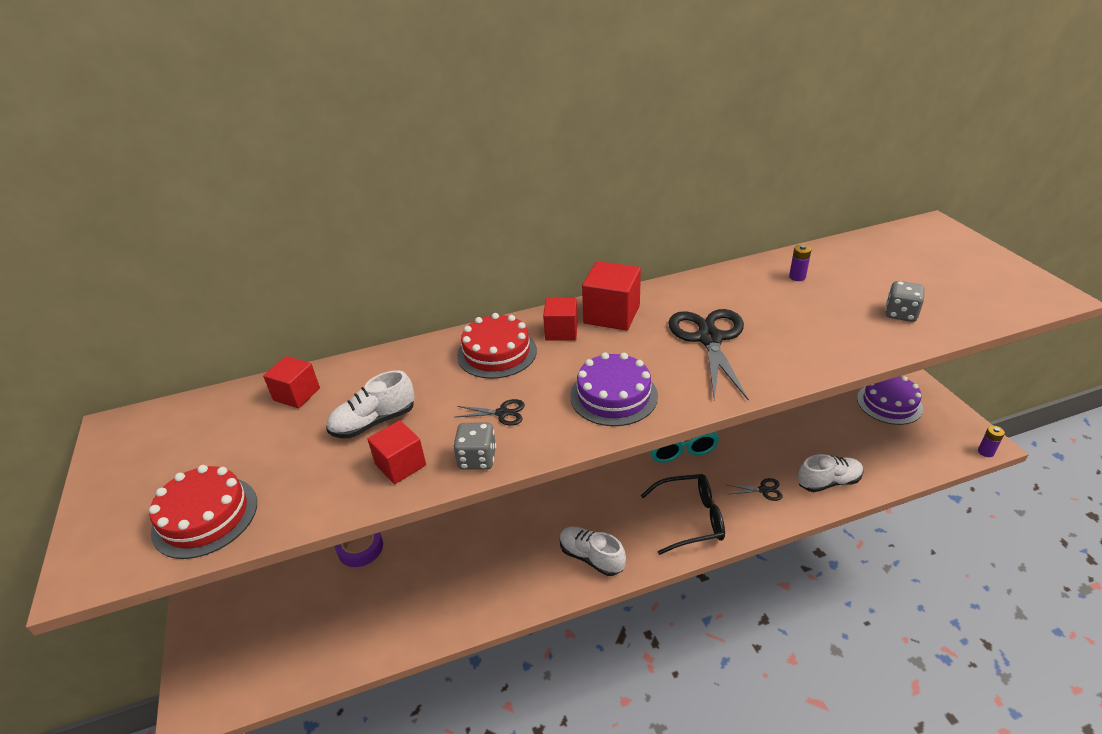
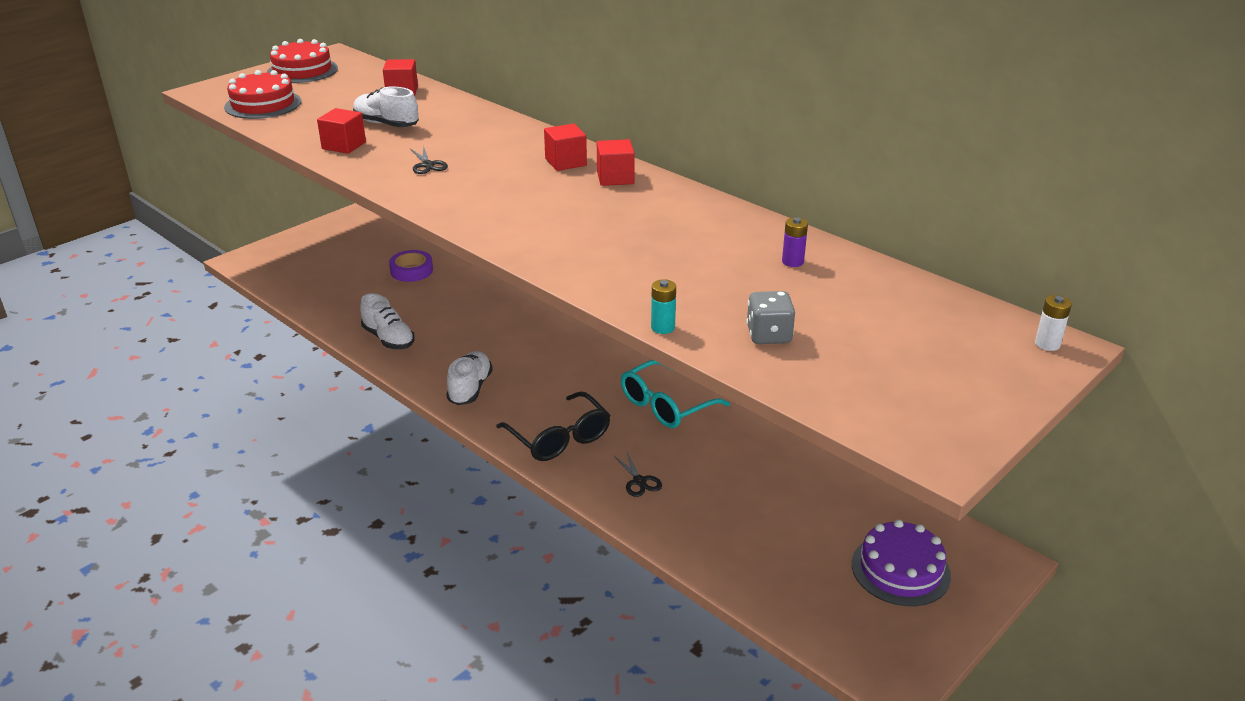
camera: 60 degrees right, 5 degrees down
(477, 459) = (365, 169): grey dice -> none
(497, 352) = (510, 144): red cake -> red cake (302, 70)
(611, 314) = (615, 178): red cube -> red cube, size x0.65
(613, 396) = (483, 203): purple cake -> none
(709, 339) = (613, 231): black scissors -> none
(828, 482) = (690, 531): white shoe -> white shoe (388, 339)
(878, 354) = (663, 327): none -> turquoise battery
(931, 228) = (1047, 344): none -> white battery
(986, 452) = (871, 682): purple battery -> none

